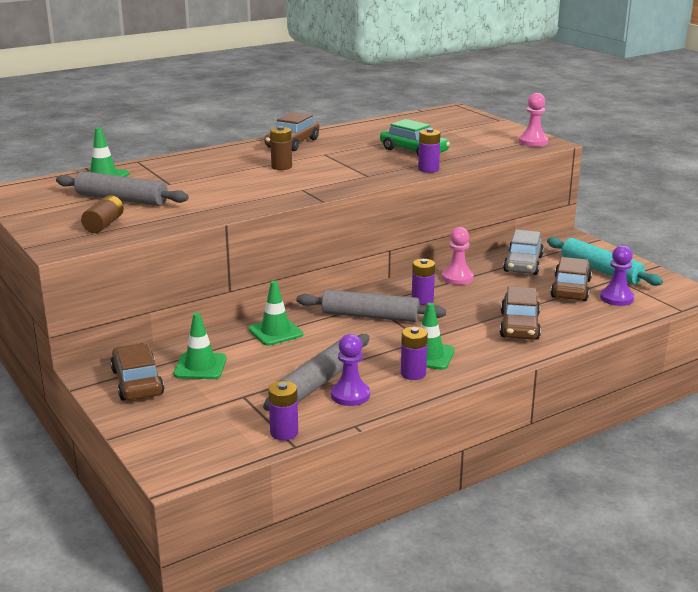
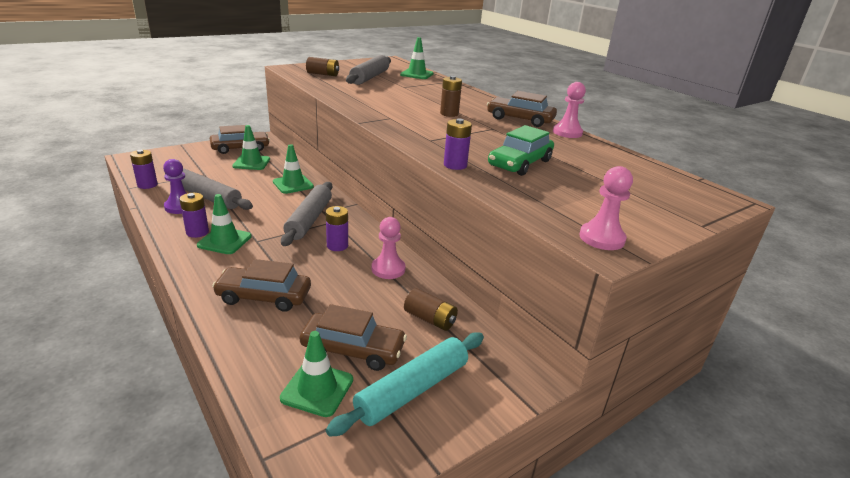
camera: 85 degrees right, 5 degrees up
(328, 132) = (567, 132): none -> pink pawn
(523, 264) = (430, 319): grey car -> brown battery
(616, 298) = (317, 389): purple pawn -> green traffic cone

